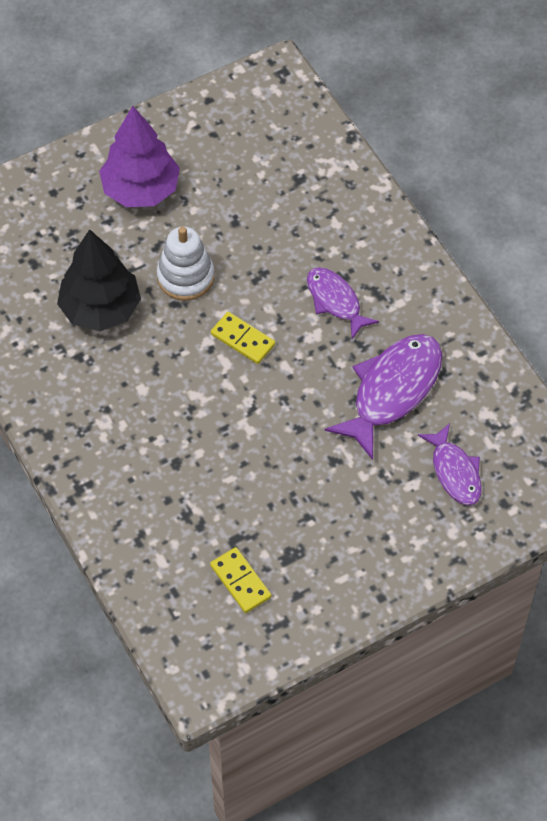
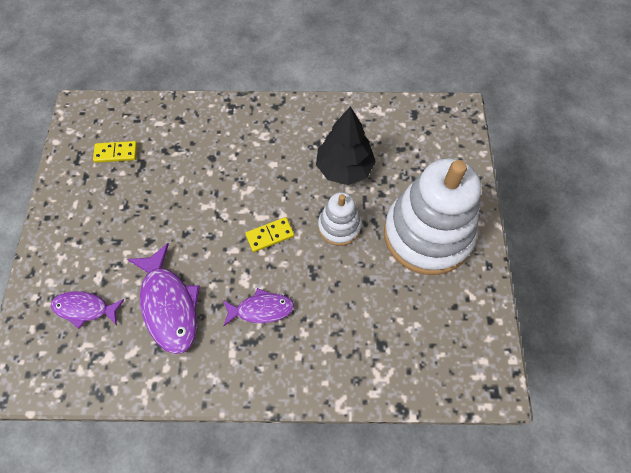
camera: 120 degrees right, 5 degrees up
(141, 189) = (427, 234): purple tree -> white stacking toy

